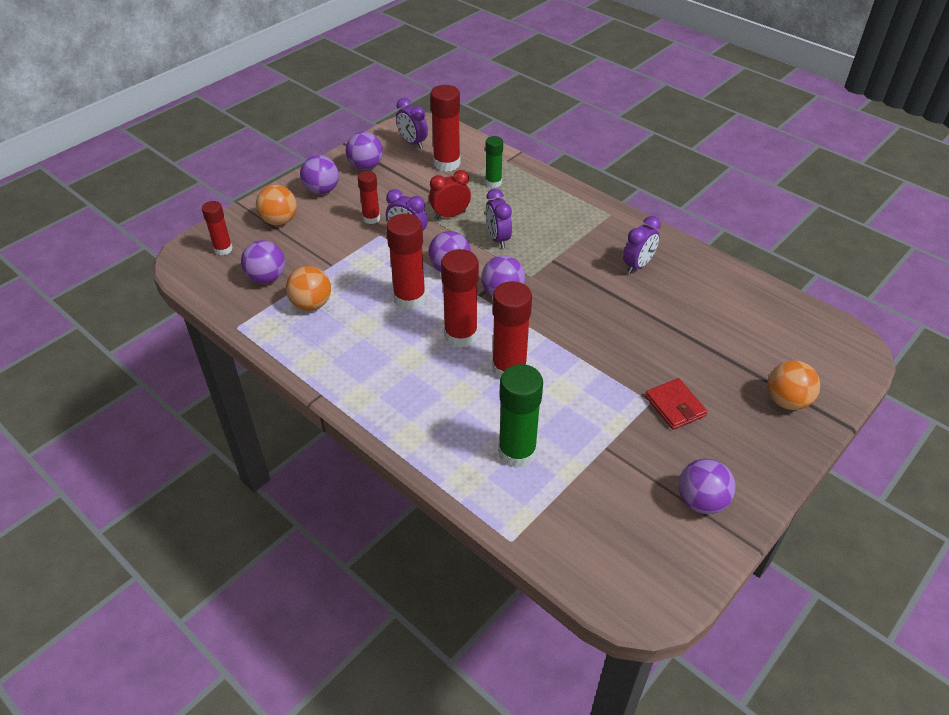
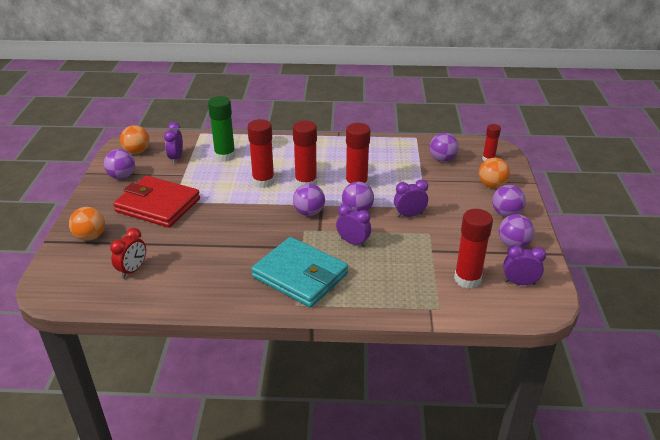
camera: 140 degrees right, 10 degrees down
(311, 304) = (400, 160): orange ball -> orange ball (137, 151)
(371, 218) = (447, 213): red glue stick -> none
(450, 215) = (404, 241): red clock -> red clock (133, 270)
(493, 182) = (412, 282): green glue stick -> none
(582, 235) = (300, 275): none -> turquoise wallet
(638, 265) = (239, 273): purple clock -> purple clock (176, 158)
(675, 406) = (158, 205): red wallet -> red wallet, size x2.09

